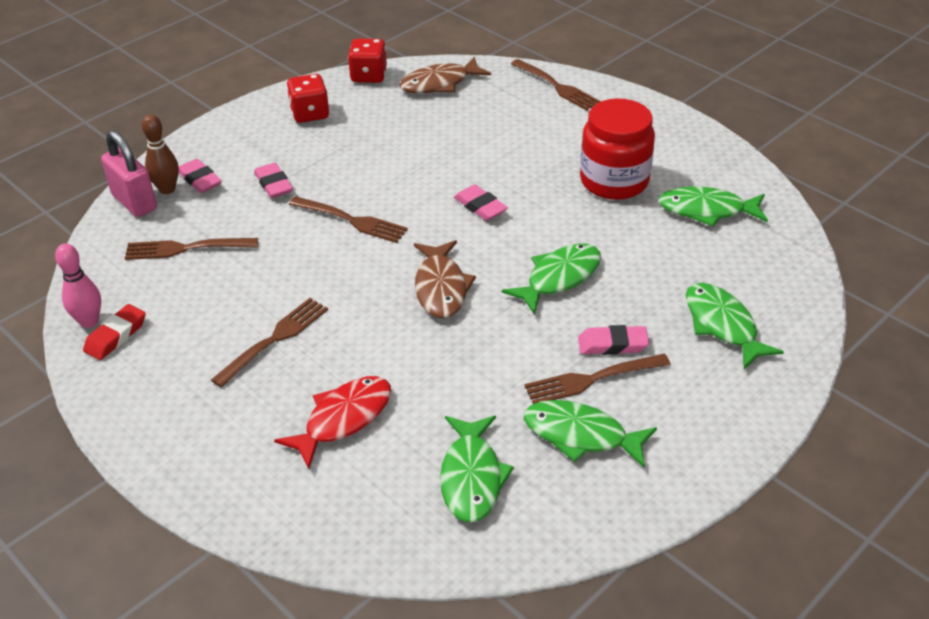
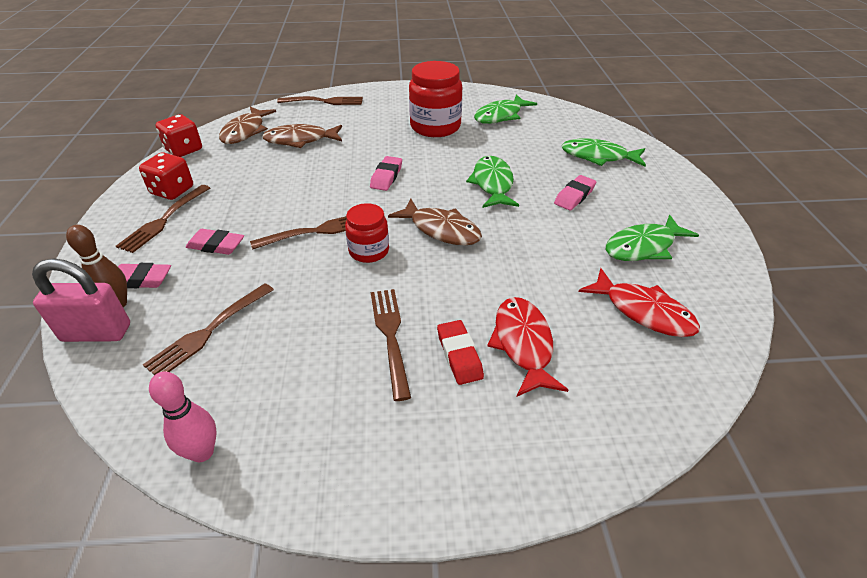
camera: 50 degrees left, 0 degrees up
(116, 336) = (250, 441): red eraser -> red eraser (459, 355)
(360, 265) = (369, 251): none -> red jar
(469, 121) = (300, 140): none -> brown fish
(471, 477) = (643, 311): green fish -> red fish
(480, 207) = (386, 177): pink eraser -> pink eraser turned 75 degrees counterclockwise
(592, 379) = (597, 217): brown fork -> brown fork (164, 219)

